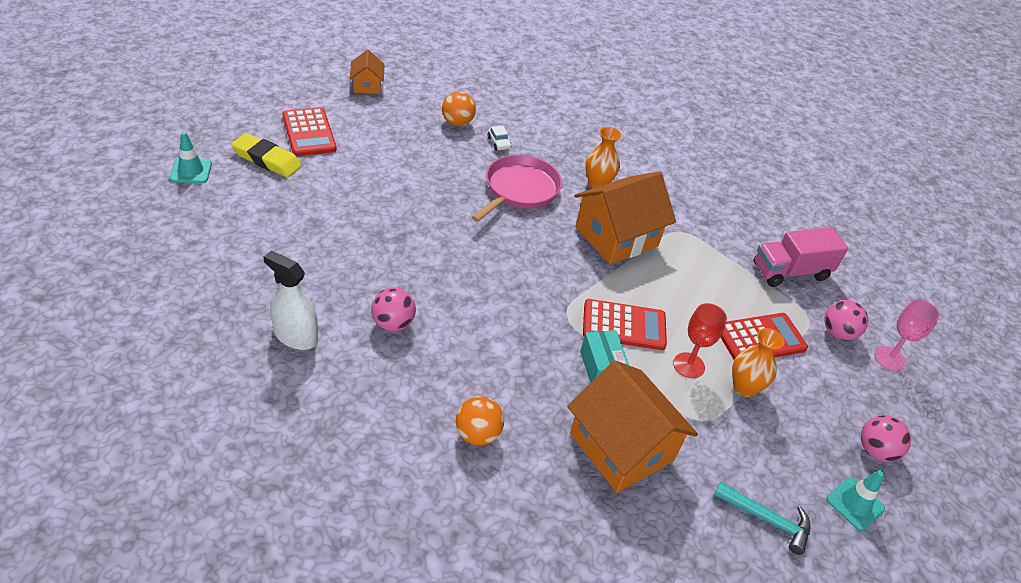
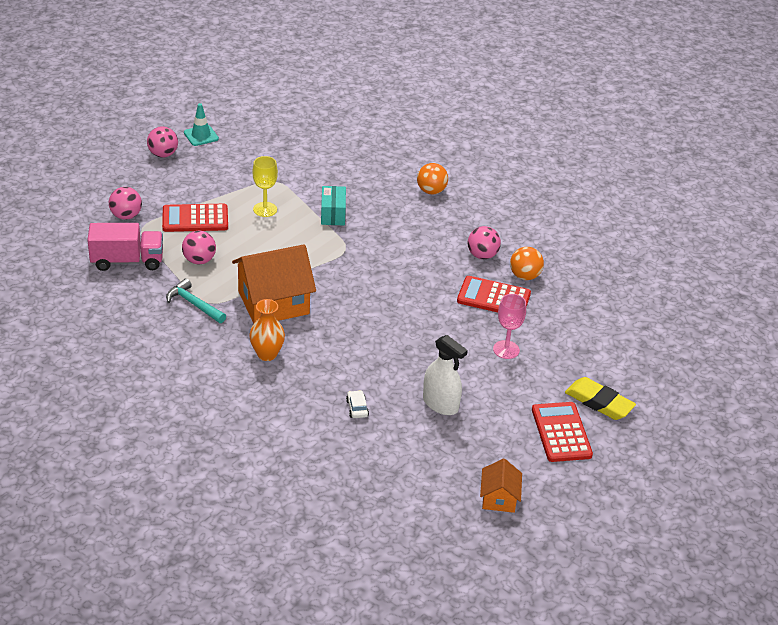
camera: 165 degrees left, 5 degrees down
(191, 171) = (667, 394): turquoise traffic cone -> none
(295, 336) = (553, 254): white spray bottle -> white spray bottle (440, 404)
(457, 123) = (398, 437): orange ball -> orange ball (524, 276)
(519, 189) = (350, 354): pink pan -> none
(621, 447) = (338, 175): orange house -> none
(624, 325) = (302, 237): red calculator -> red calculator (493, 297)
(688, 365) = (265, 209): red goblet -> yellow goblet
(719, 280) = (199, 260): none -> pink ball
(744, 387) = (231, 193): orange vase -> none
(767, 519) = (263, 136): turquoise hammer -> turquoise hammer (193, 304)
(889, 358) = (98, 197): pink goblet -> pink goblet (506, 349)

